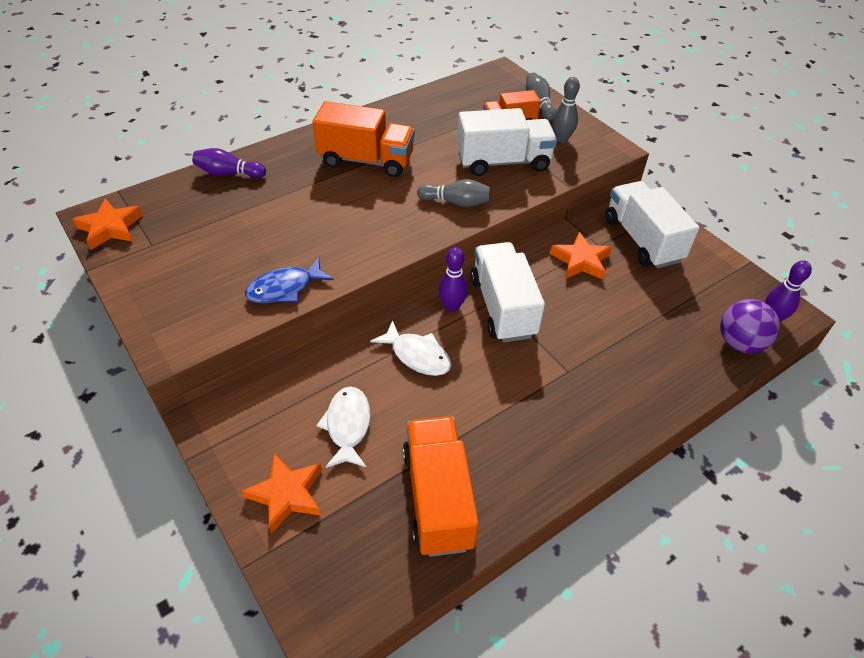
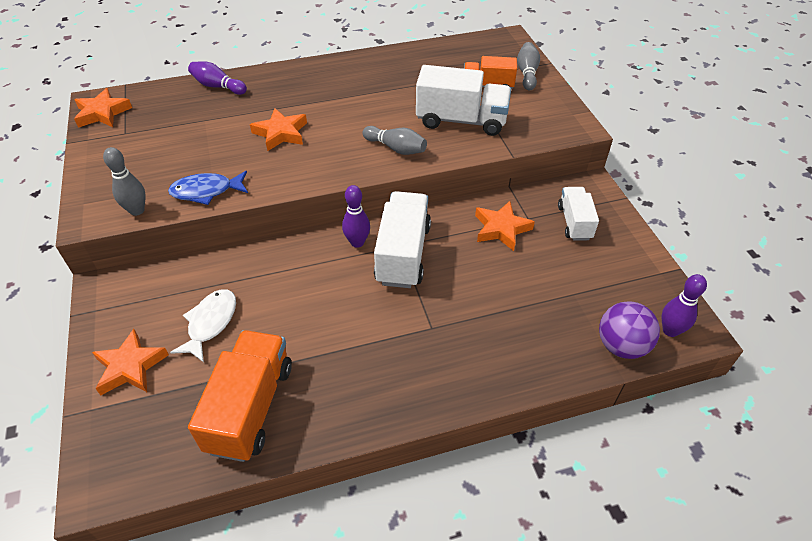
camera: 20 degrees right, 0 degrees up
(329, 210) = (281, 133): none -> orange star
(366, 160) = (338, 96): orange truck -> none
(417, 355) = (302, 278): white fish -> none
(561, 139) = (530, 109): grey bowling pin -> grey bowling pin (137, 210)
(642, 240) = (574, 222): white truck -> white truck, size x0.61

